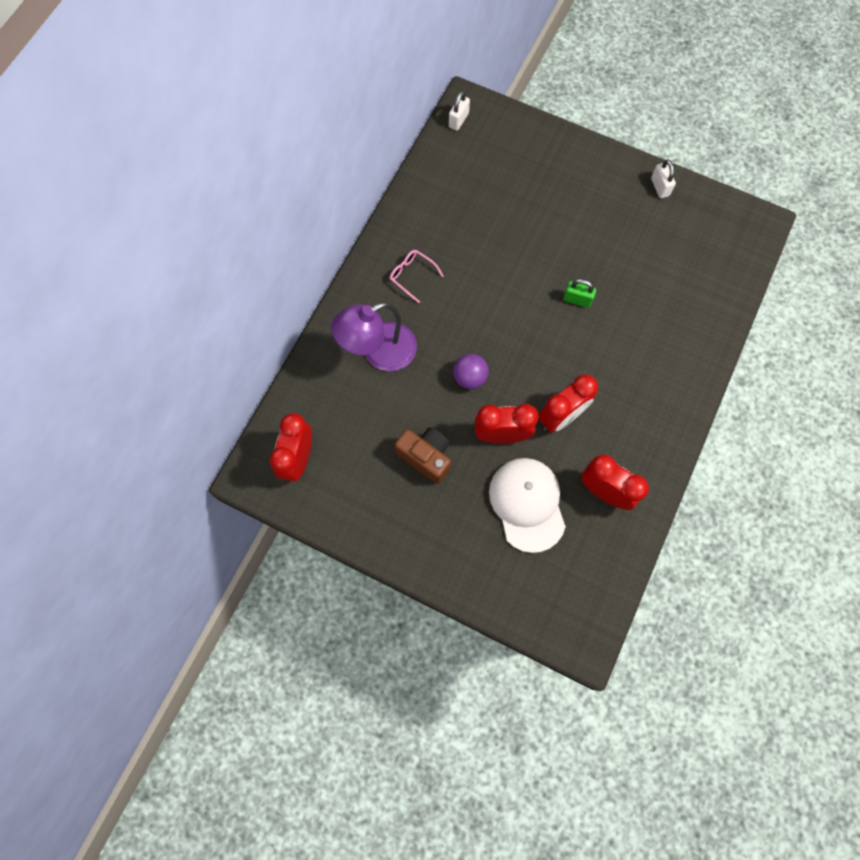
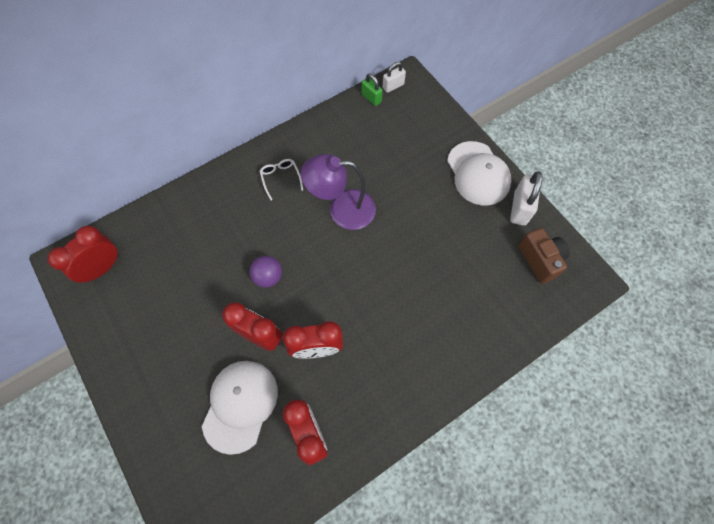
camera: 30 degrees right, 5 degrees down
(379, 352) = (216, 221): purple lamp -> purple lamp (342, 209)
(412, 275) = (281, 178): pink glasses -> white glasses
(426, 457) = (192, 320): brown camera -> brown camera (540, 260)
(577, 300) = (393, 262): green padlock -> green padlock (371, 98)
(600, 172) = (478, 173): none -> white cap
(659, 187) = (519, 208): white padlock -> white padlock, size x1.61

